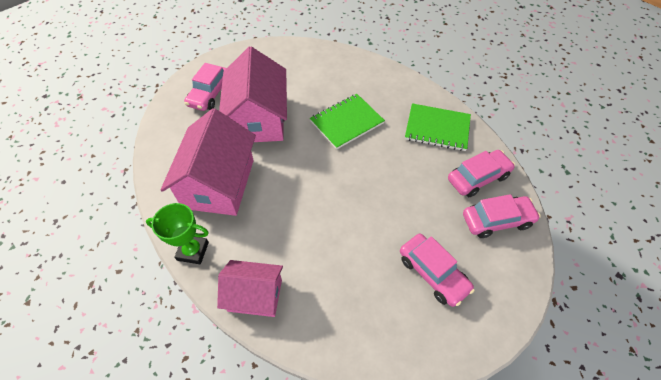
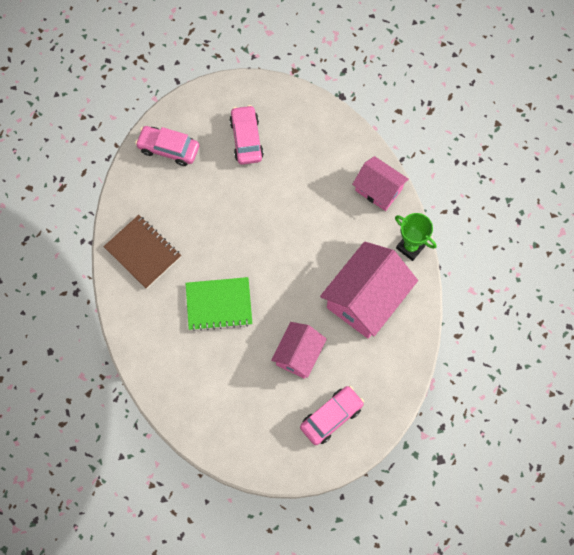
camera: 150 degrees left, 15 degrees up
(258, 119) = (298, 354): pink house -> pink house, size x0.60
(437, 128) = (143, 252): green notebook -> brown notebook
(478, 178) = (151, 188): pink car -> none

